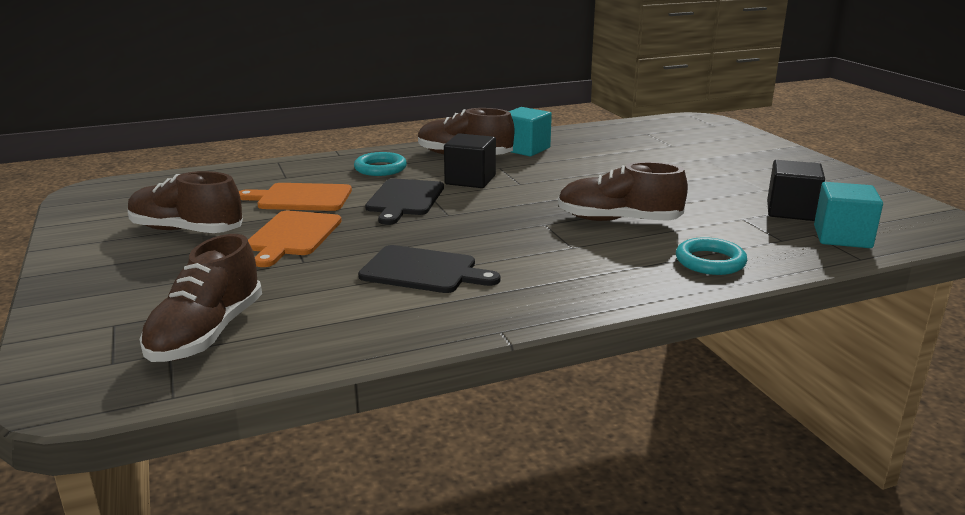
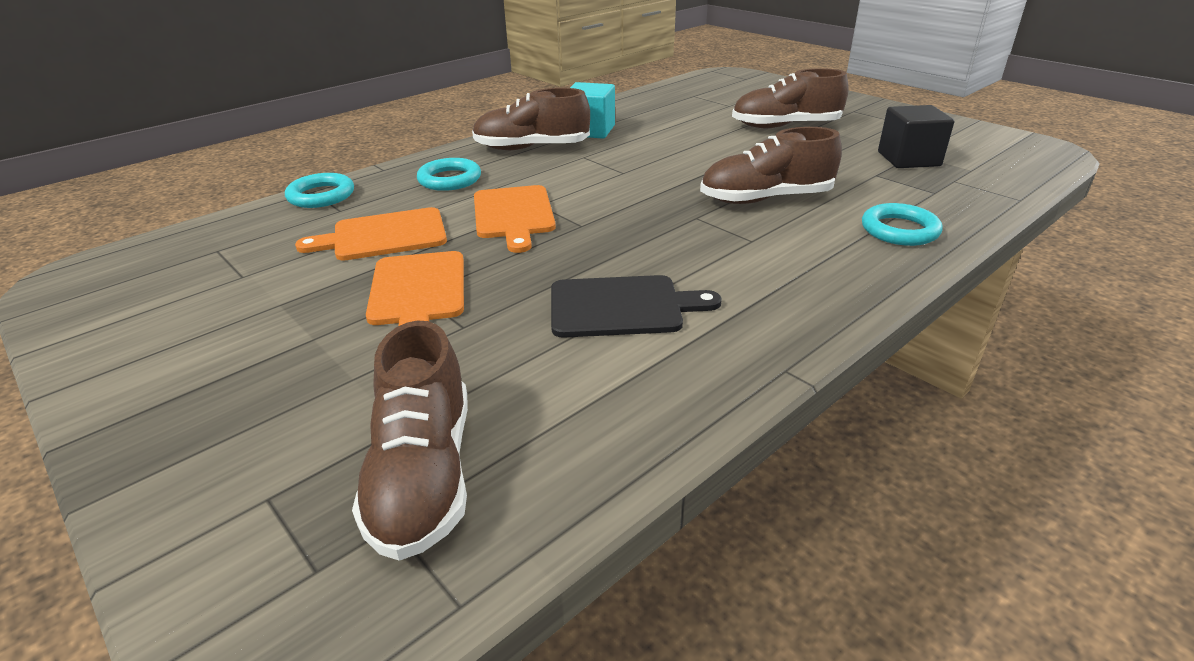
camera: 20 degrees left, 10 degrees up
(186, 230) = (263, 313): brown shoe -> brown shoe (785, 126)
(281, 165) = (321, 195): none -> turquoise ring
(404, 199) = (513, 215): black cutting board -> orange cutting board
(470, 180) = (566, 177): black cube -> none
(842, 237) = (980, 179): turquoise cube -> none

